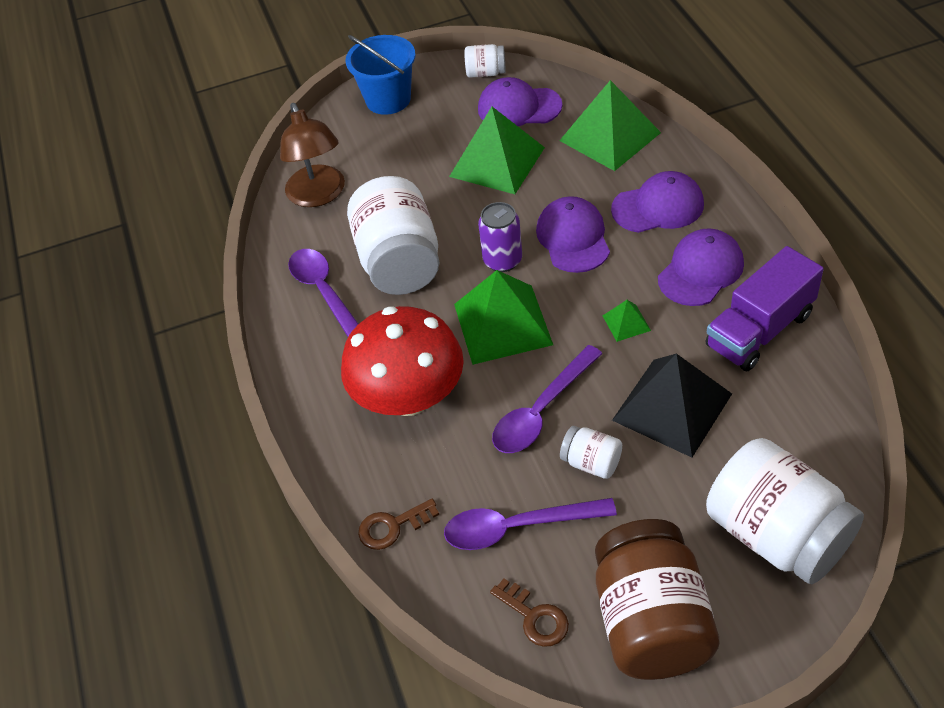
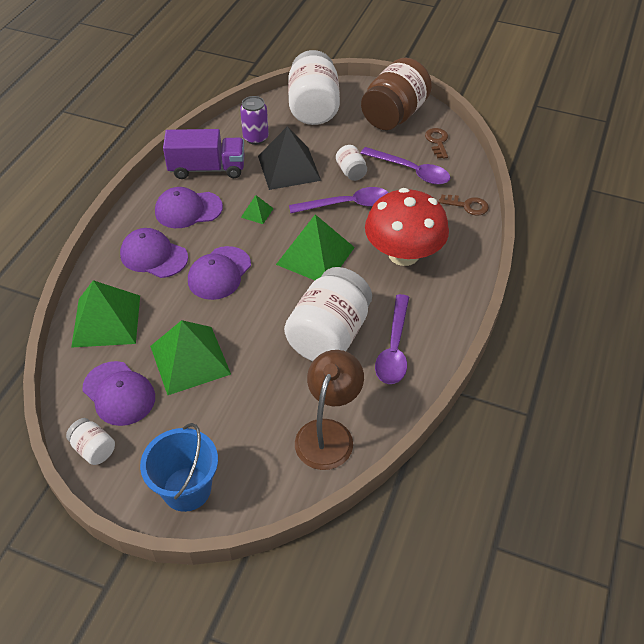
camera: 145 degrees left, 0 degrees up
(502, 260) = (272, 290): purple can -> purple can (255, 138)

